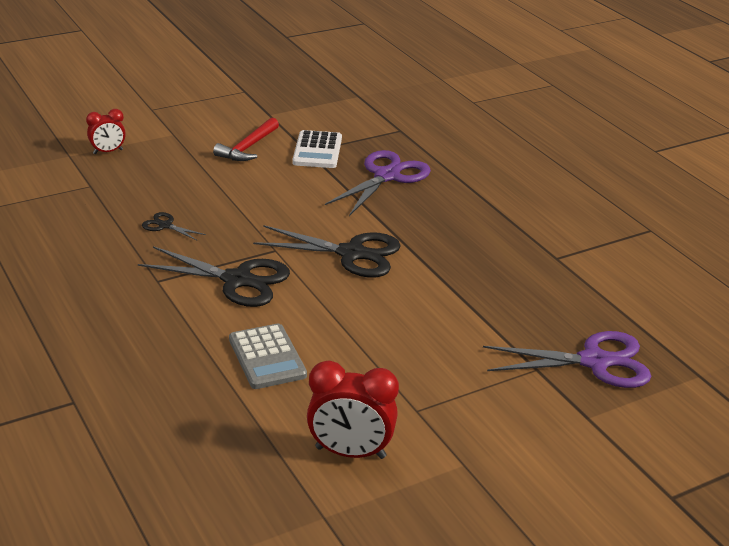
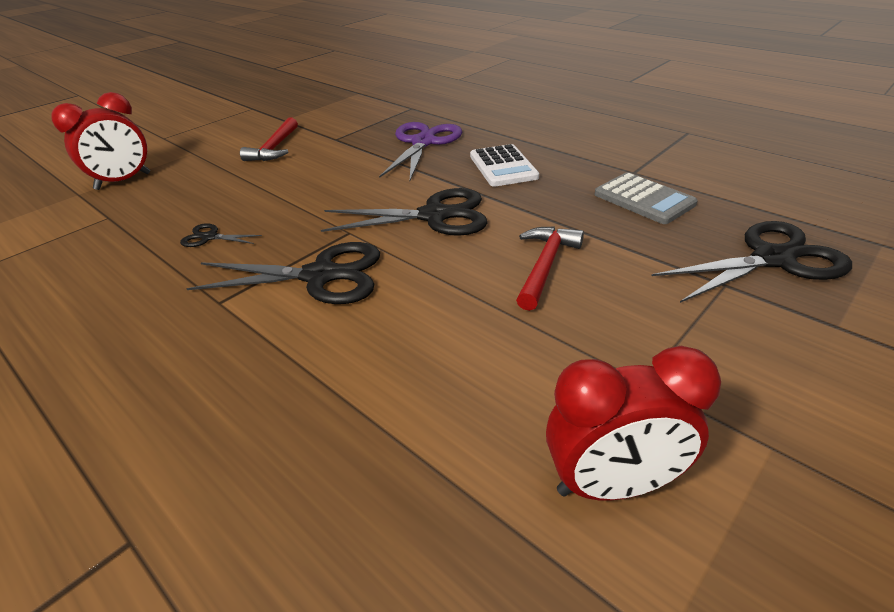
camera: 15 degrees left, 5 degrees up
(108, 152) = (123, 181): red clock -> red clock, size x1.67
(267, 357) = (406, 365): grey calculator -> grey calculator (644, 199)
(317, 150) = (345, 137): white calculator -> white calculator (503, 167)
(411, 318) = (545, 266): none -> red hammer
(594, 361) = (772, 259): purple scissors -> black scissors

